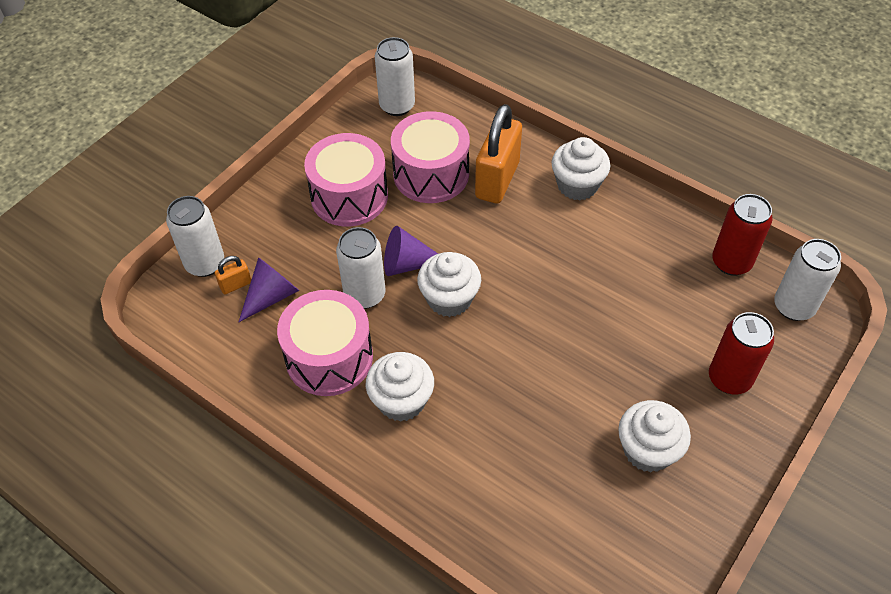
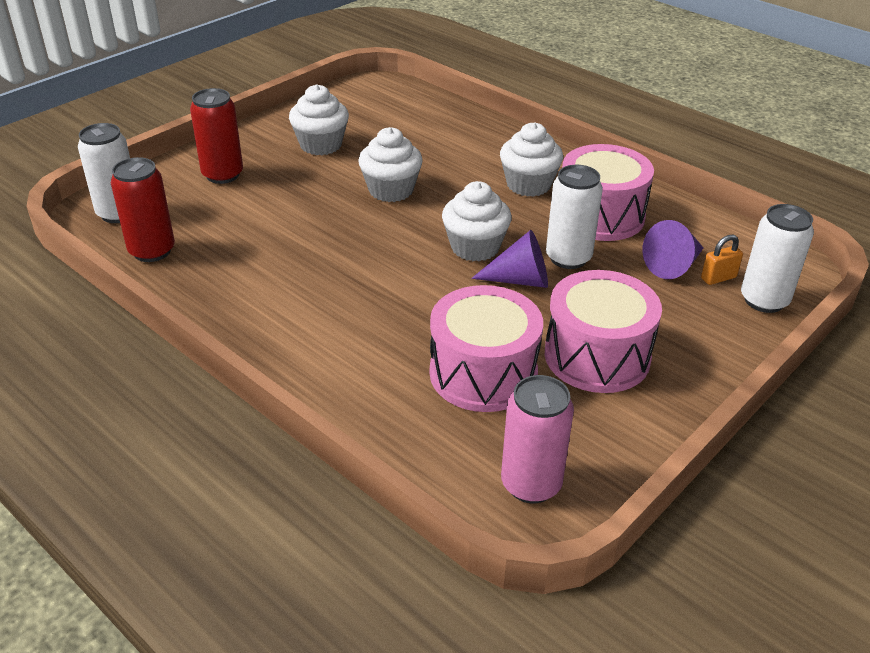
camera: 175 degrees left, 15 degrees down
(397, 106) = (531, 484): white can -> pink can
(497, 180) = (392, 357): orange padlock -> none
(577, 185) = (286, 341): white cupcake -> white cupcake (391, 190)

